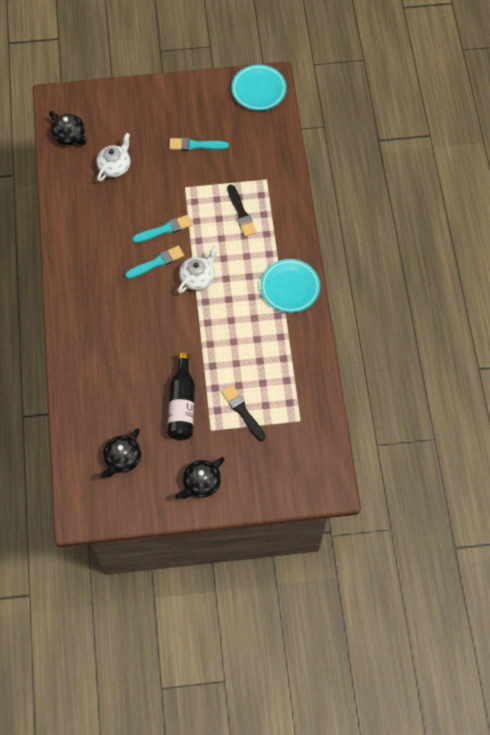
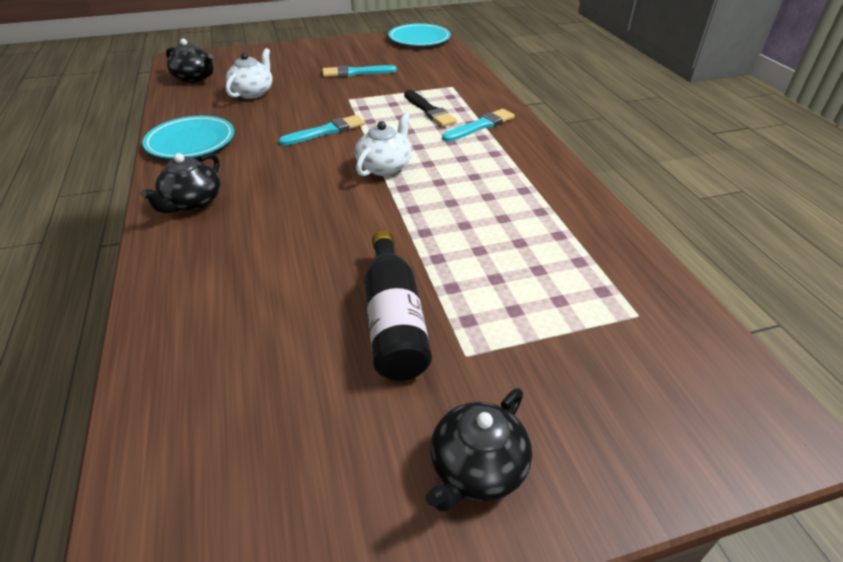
camera: 10 degrees left, 25 degrees down
(122, 458) = (269, 442): black teapot -> black teapot (192, 203)
(156, 263) = (317, 159): turquoise brush -> turquoise brush (480, 126)
(243, 412) = (520, 317): black brush -> none
(290, 287) = (528, 162): turquoise plate -> turquoise plate (191, 142)

